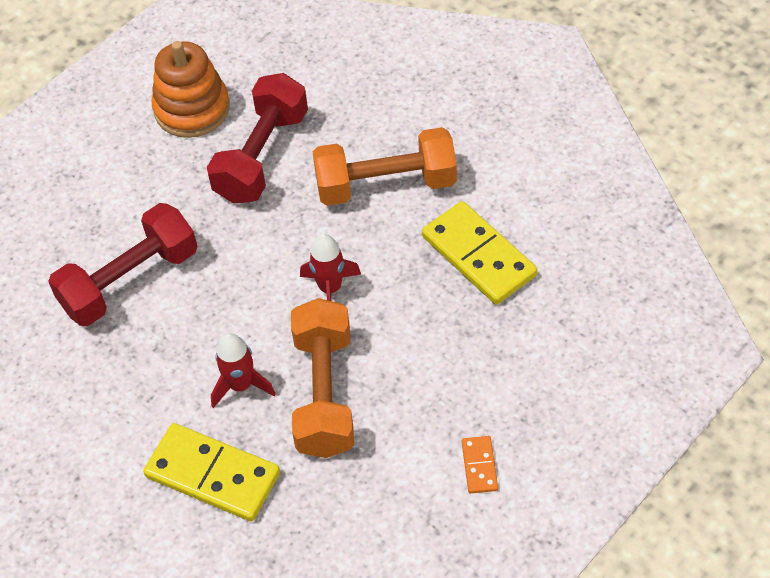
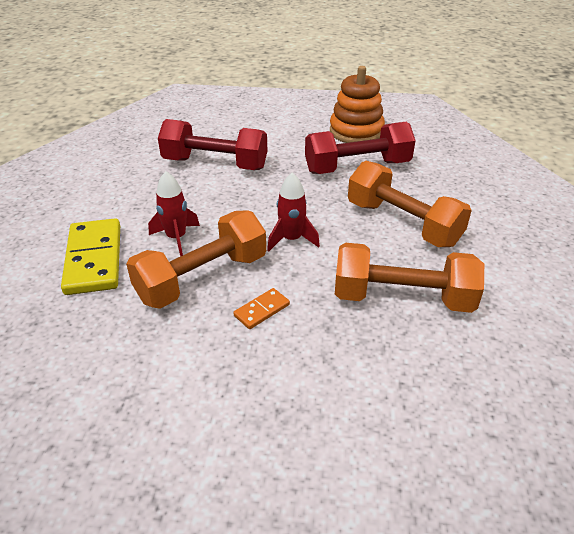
camera: 50 degrees right, 15 degrees down
(478, 256) = (402, 298): yellow domino -> orange dumbbell
(479, 466) = (205, 404): orange domino -> orange domino (261, 310)

